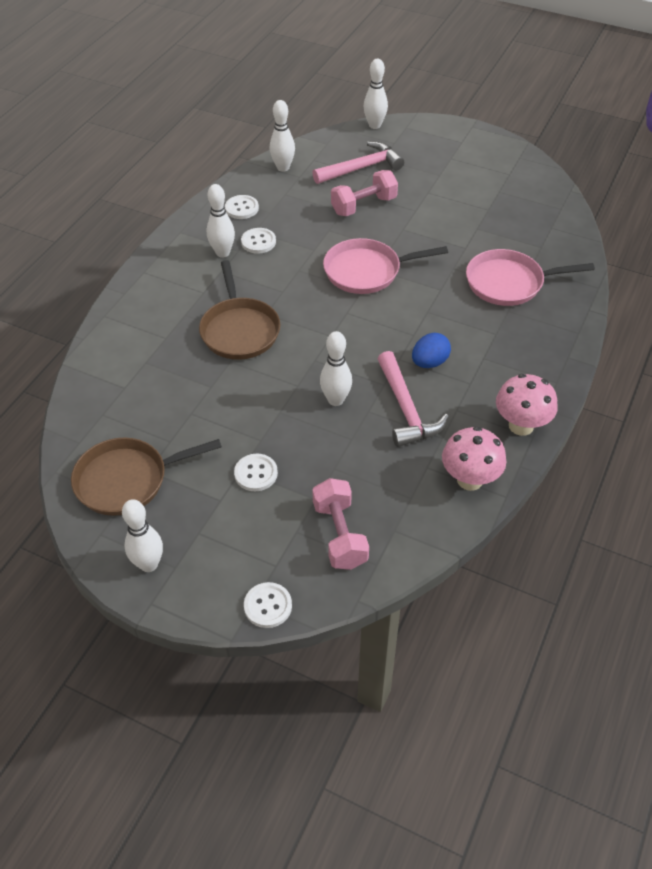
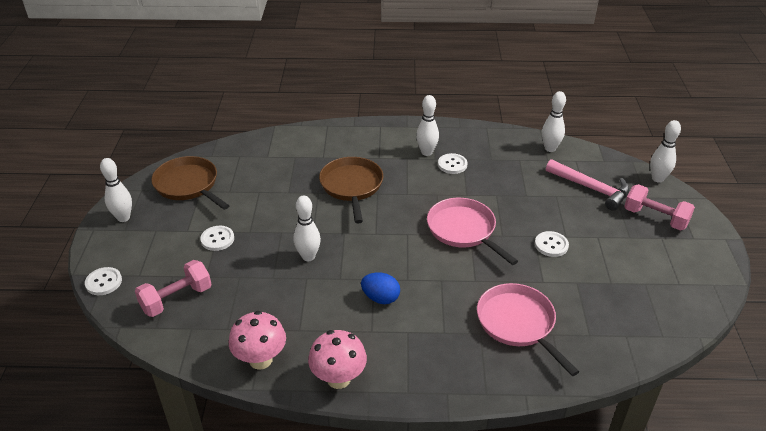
camera: 65 degrees right, 10 degrees down
(239, 330) = (352, 186): brown pan -> brown pan turned 120 degrees clockwise
(242, 208) = (483, 145): white button -> white button (551, 245)
(364, 206) = (543, 204): pink dumbbell -> pink dumbbell (655, 218)
(406, 409) = (320, 299): pink hammer -> none

